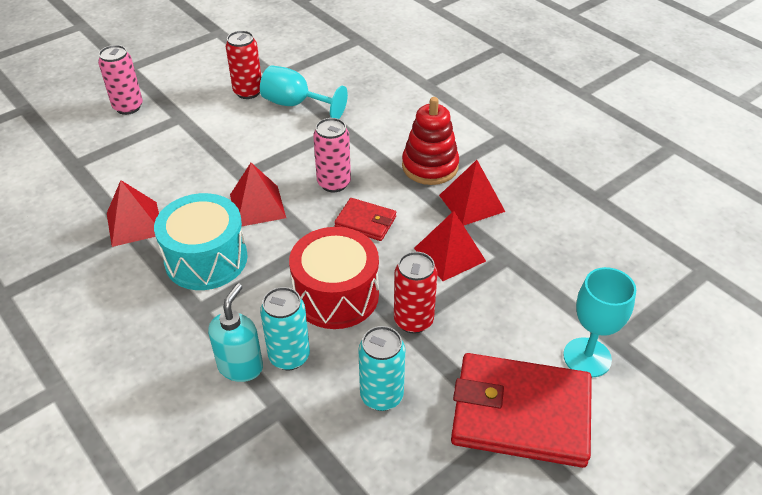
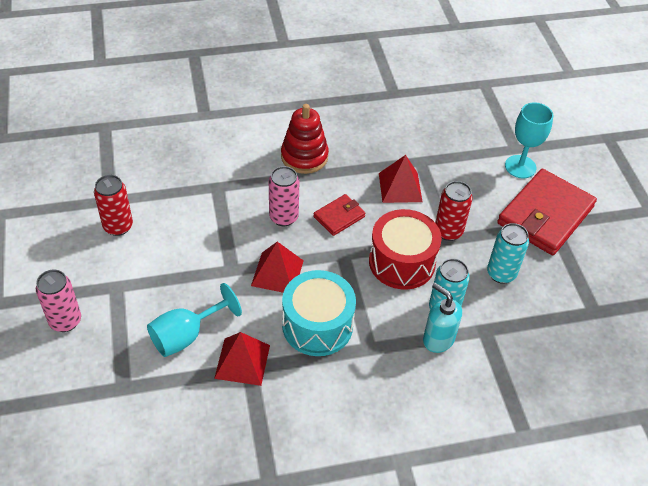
camera: 65 degrees left, 5 degrees up
(295, 104) = (163, 202): turquoise goblet -> turquoise goblet (186, 335)
(471, 203) = (358, 153): red pyramid -> none

